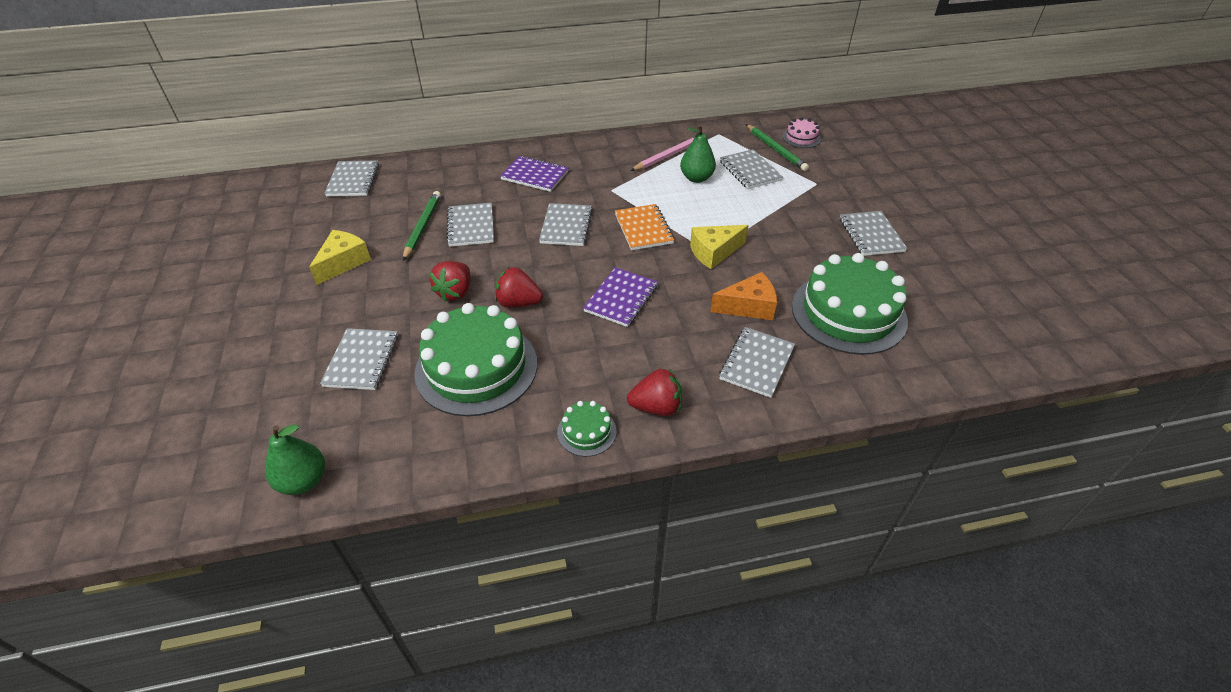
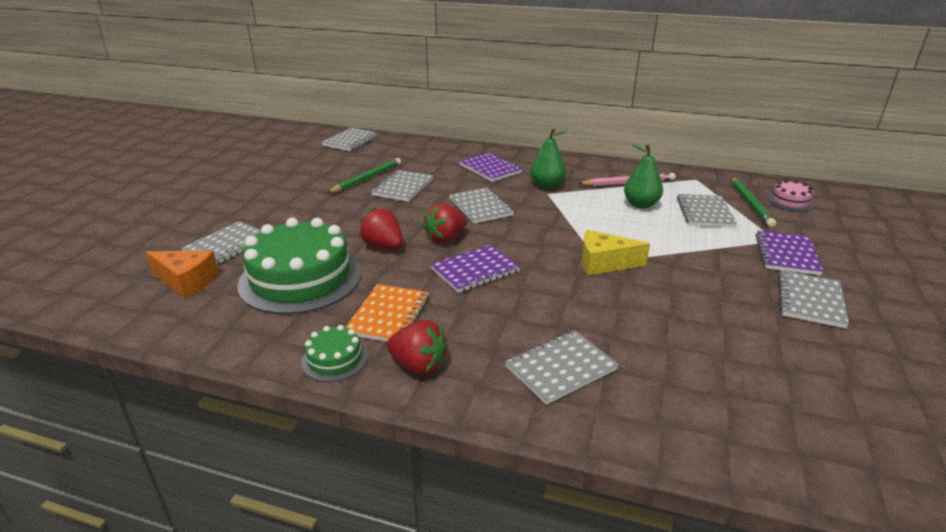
camera: 30 degrees right, 15 degrees down
(303, 481) = (98, 306): green pear -> green pear (546, 185)
(343, 262) = (288, 184): yellow cheese -> none
(455, 292) = (343, 224): red strawberry -> red strawberry (445, 238)
(566, 226) = (480, 207): grey notebook -> grey notebook turned 60 degrees counterclockwise
(643, 229) = (550, 227): orange notebook -> orange notebook (389, 315)
(748, 306) = (599, 317): orange cheese -> orange cheese (187, 281)
(831, 196) = (786, 255): none -> purple notebook
(848, 313) = (717, 362): green cake -> none

